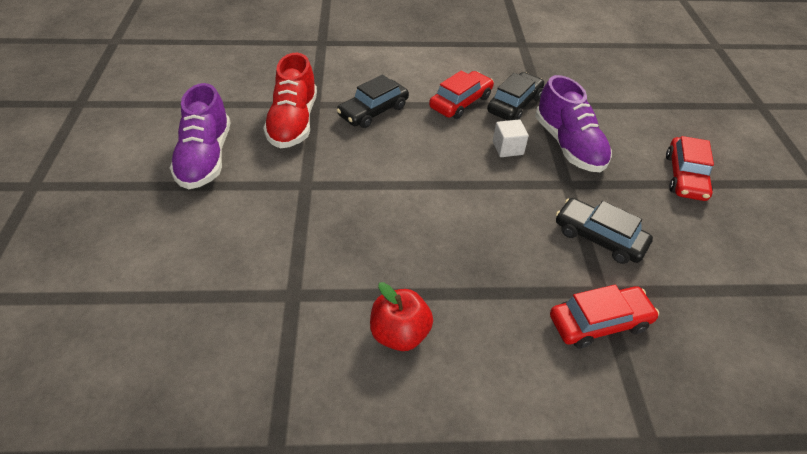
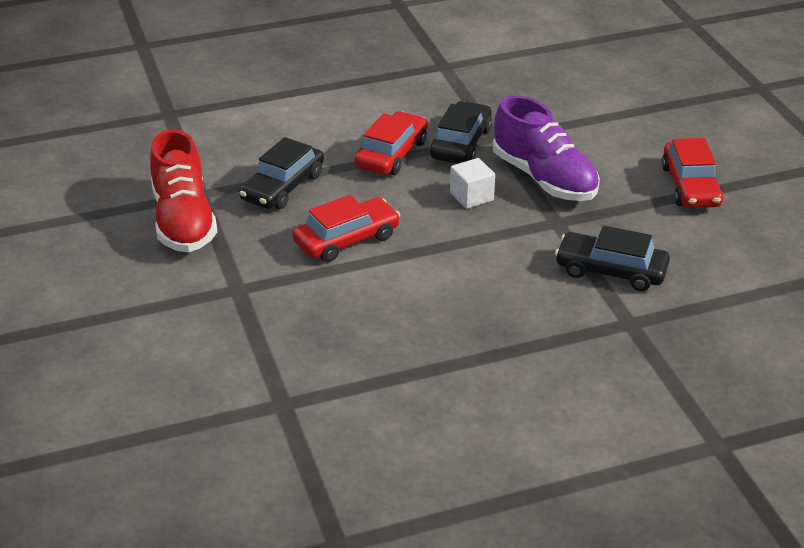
camera: 15 degrees left, 10 degrees down
(205, 158) = (89, 286): purple shoe -> none
(400, 333) = (423, 412): red apple -> none
(599, 322) = (636, 352): red car -> red car (347, 239)

